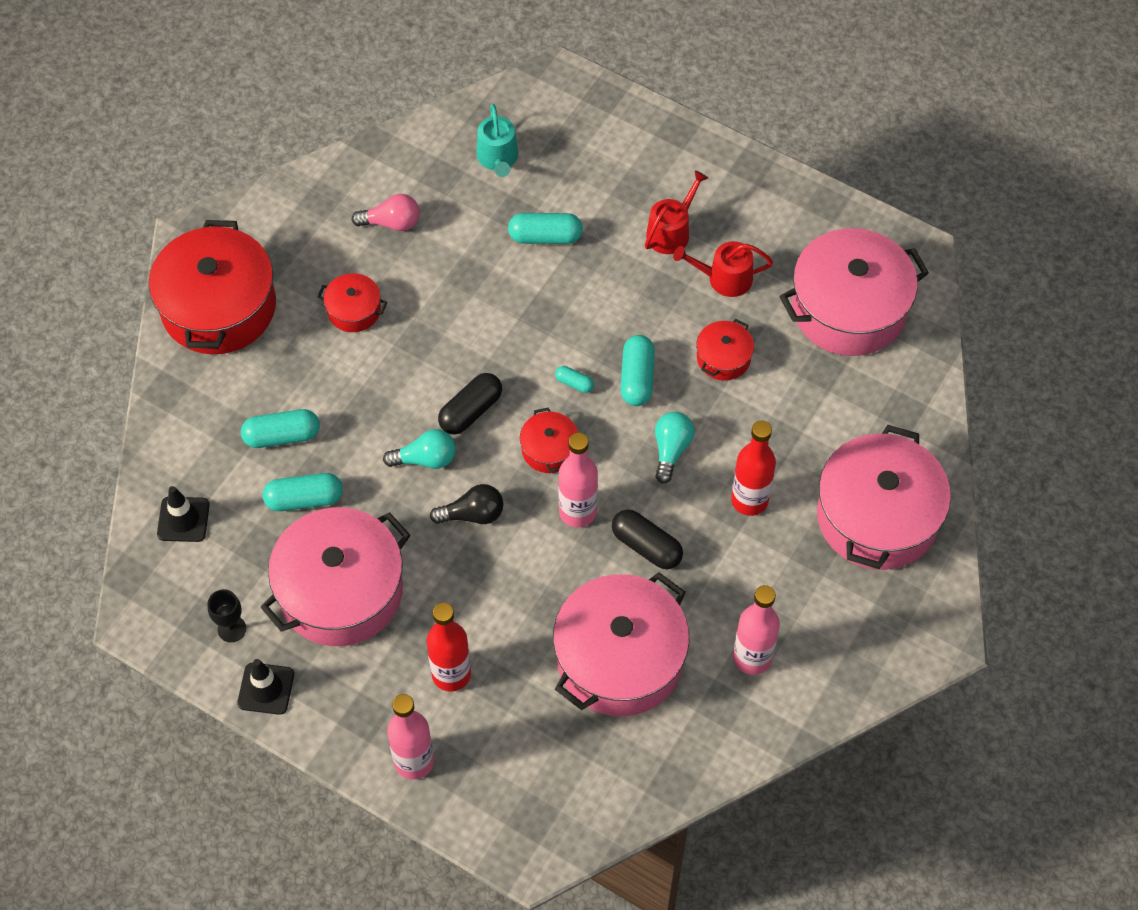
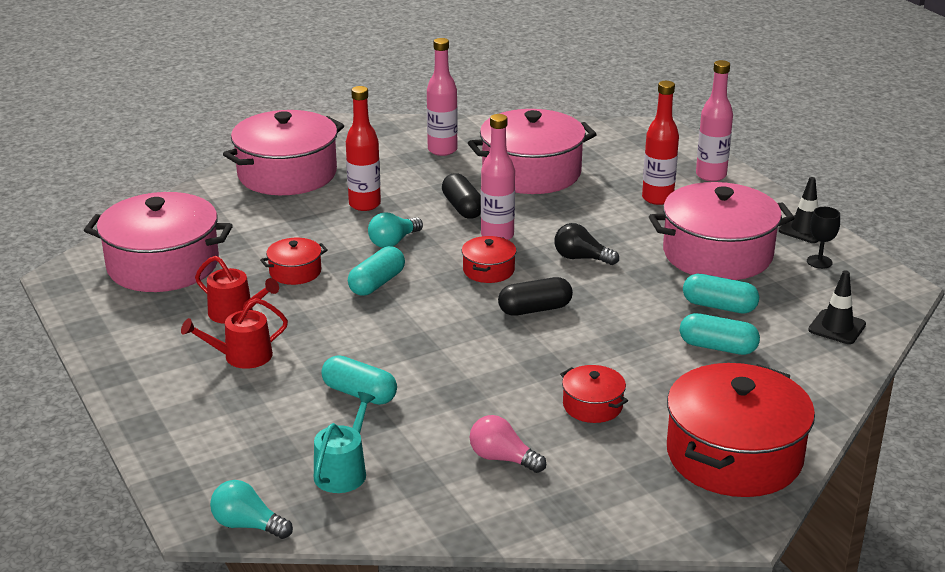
camera: 150 degrees left, 30 degrees down
(425, 459) = (596, 296): turquoise light bulb -> turquoise light bulb (247, 525)
(574, 383) = (431, 297): turquoise capsule -> none

